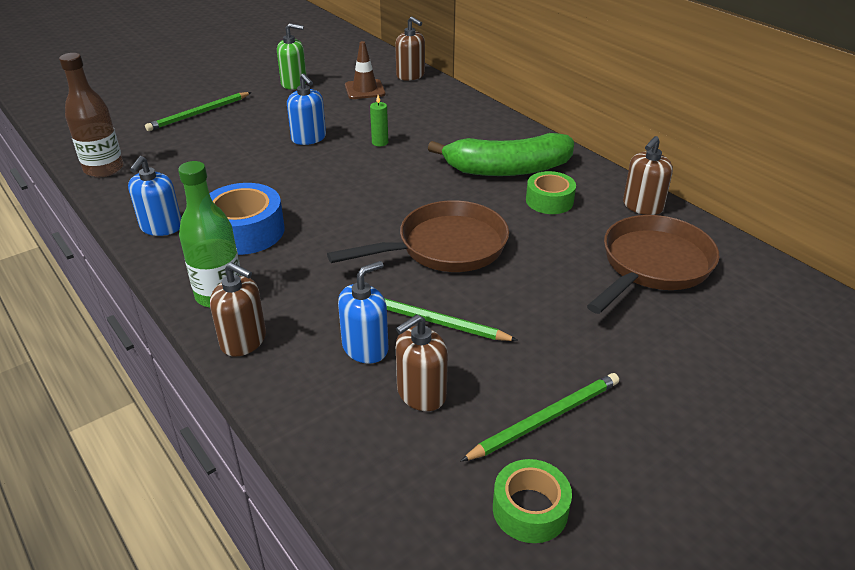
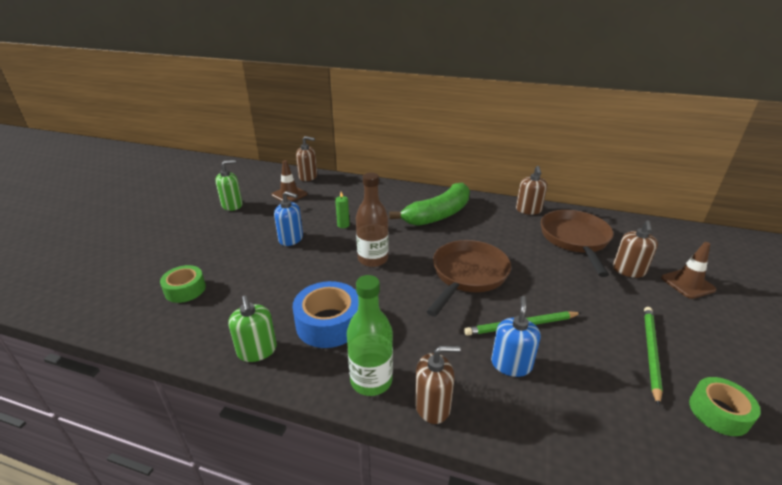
camera: 35 degrees left, 5 degrees down
(104, 169) = (144, 325): brown bottle -> brown bottle (373, 259)
(161, 227) = (257, 350): blue soap dispenser -> green soap dispenser
(199, 114) = (180, 250): green pencil -> none
(421, 393) = (579, 376): brown soap dispenser -> brown soap dispenser (628, 270)
(549, 201) = (483, 224): green tape -> green tape (185, 289)
(738, 383) = (687, 284): none -> brown traffic cone

